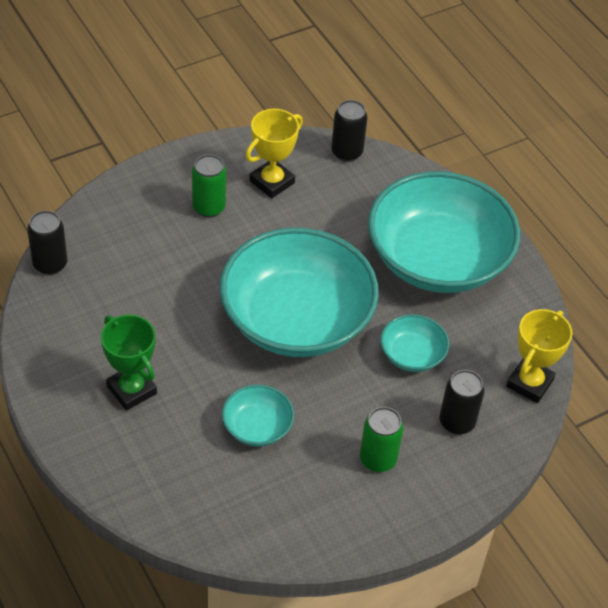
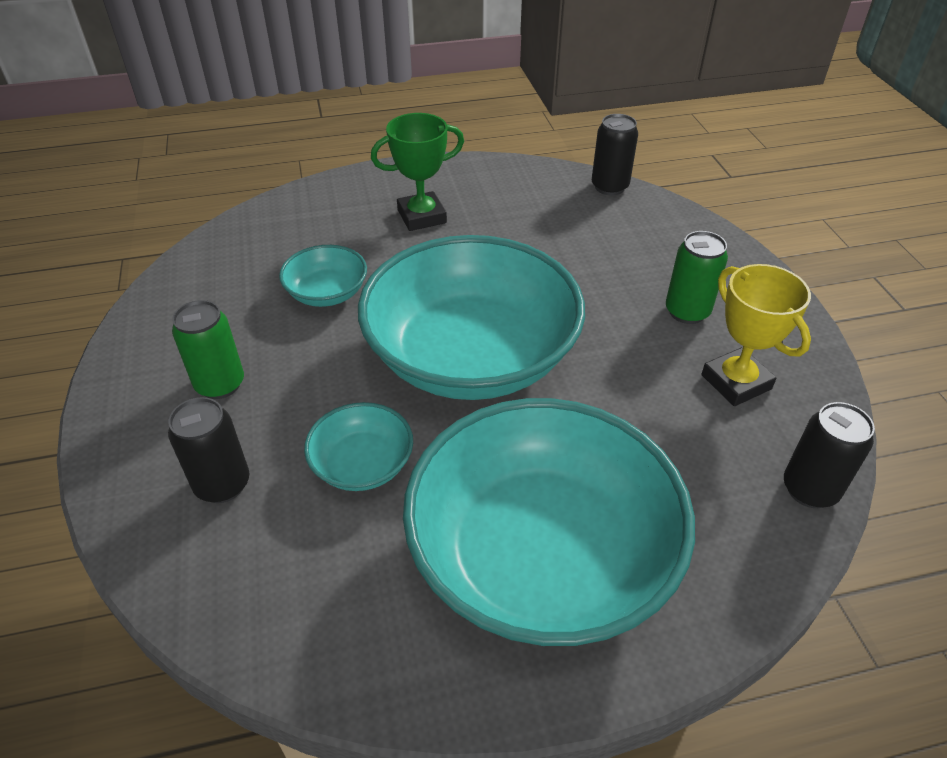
camera: 110 degrees right, 5 degrees down
(529, 383) = (234, 611): yellow trophy -> none

